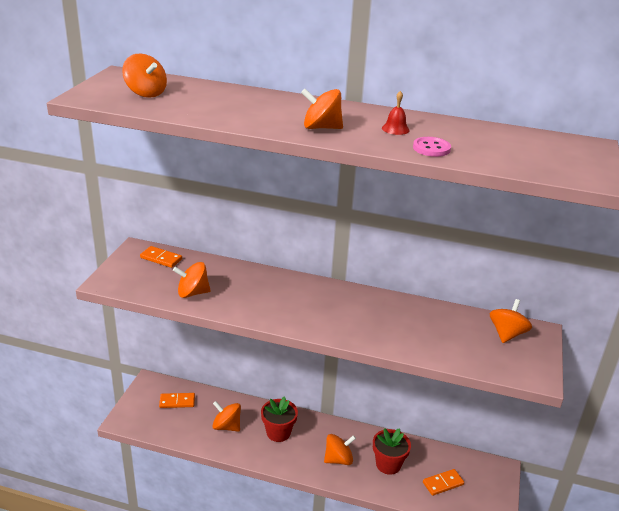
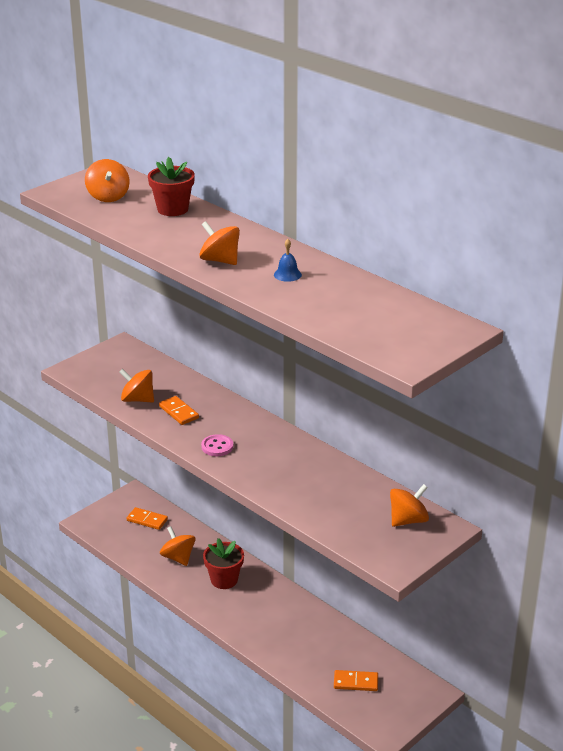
camera: 30 degrees right, 0 degrees up
(161, 258) = (136, 360): orange domino -> orange domino (179, 412)
(338, 459) = (265, 624): orange spinning top -> none
(388, 464) = (313, 645): red flower pot -> red flower pot (172, 209)
(395, 129) = (287, 274): red bell -> blue bell
(431, 148) = (293, 300): pink button -> pink button (217, 447)

